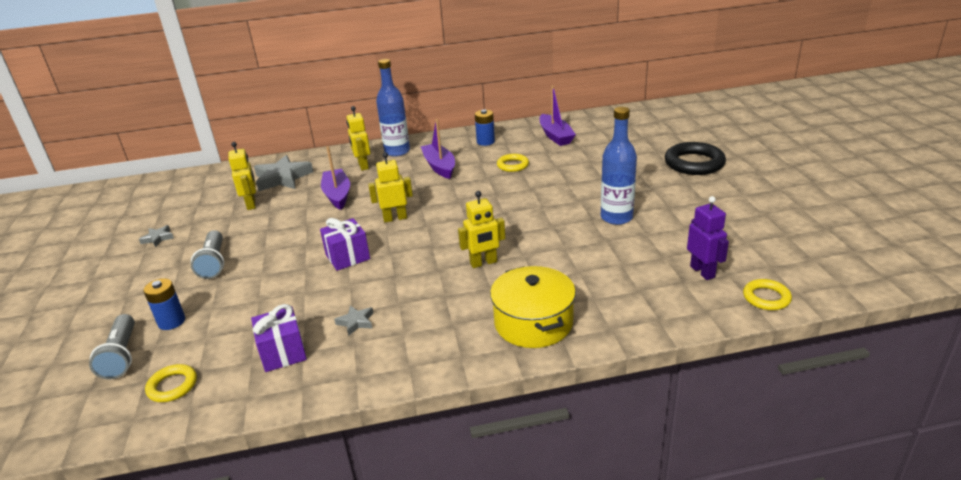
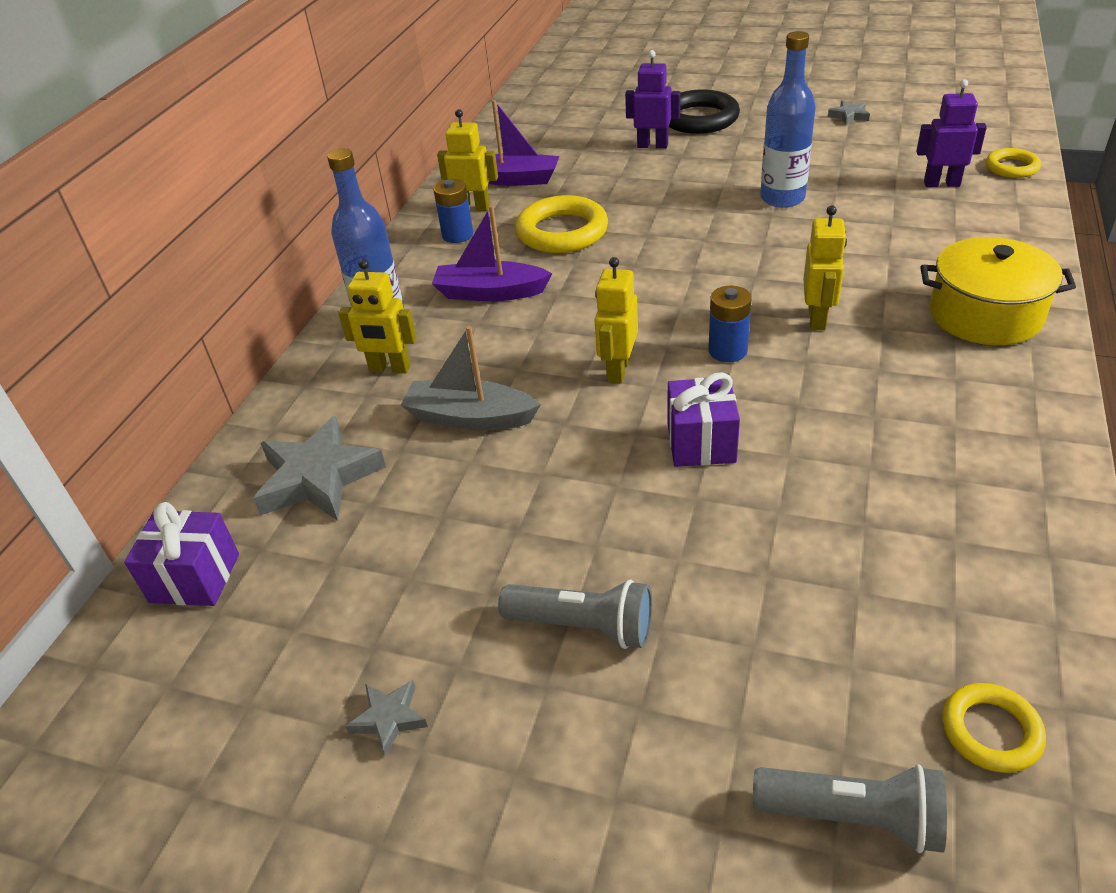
camera: 60 degrees left, 10 degrees up
(171, 321) = (768, 717): blue battery -> blue battery (727, 351)
(251, 204) = (385, 538): yellow robot -> yellow robot (473, 207)
(283, 353) = (949, 564): purple gift -> purple gift (195, 578)
(337, 195) = (470, 417): purple boat -> grey boat
(356, 322) = (902, 467): grey star -> grey star (849, 116)
(513, 165) = (562, 232): yellow ring -> yellow ring, size x1.77
(639, 160) = (652, 145): none -> purple robot

